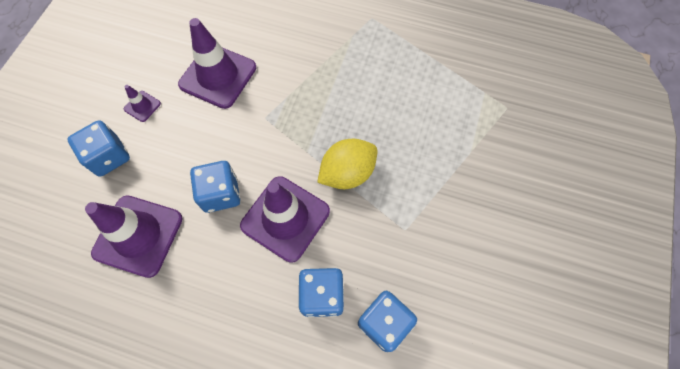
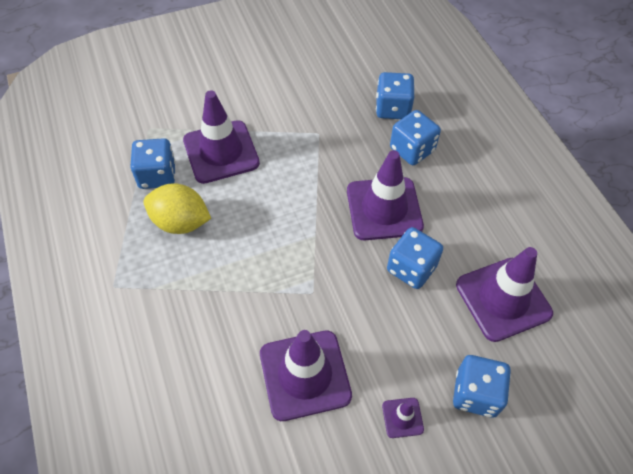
camera: 130 degrees left, 10 degrees down
(347, 173) = (307, 194): yellow lemon -> yellow lemon (180, 222)
(441, 141) = (221, 152): none -> purple traffic cone
(449, 87) = (157, 175): none -> blue dice

